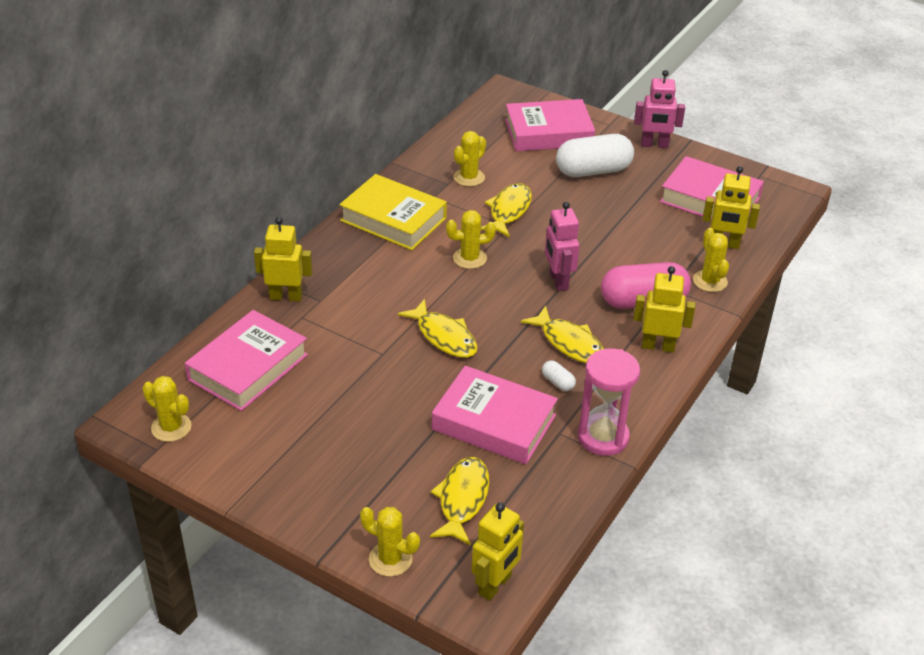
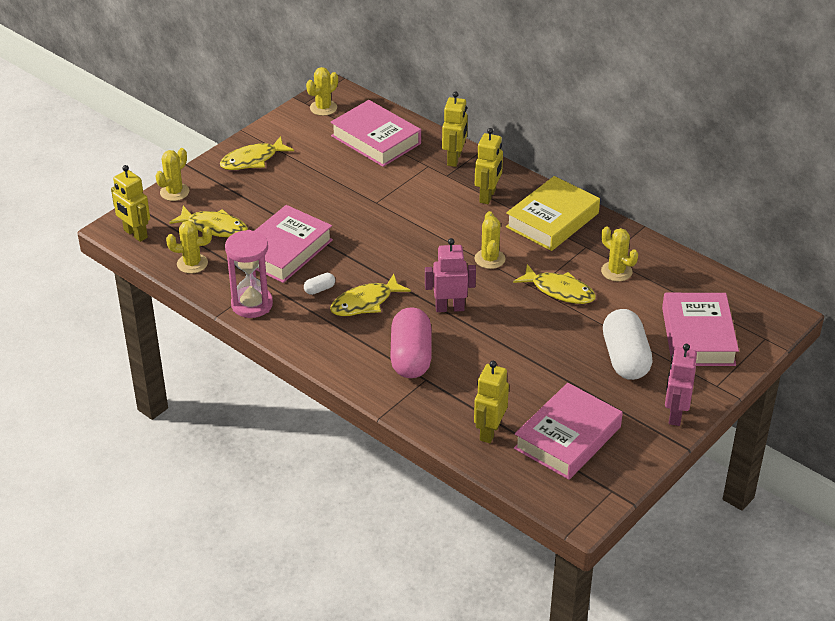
camera: 100 degrees right, 0 degrees up
(444, 336) = (389, 235): yellow fish -> yellow fish (252, 160)
(658, 346) = (349, 355): yellow robot -> yellow robot (488, 196)
(710, 281) = (432, 408): yellow cactus -> yellow cactus (192, 263)

